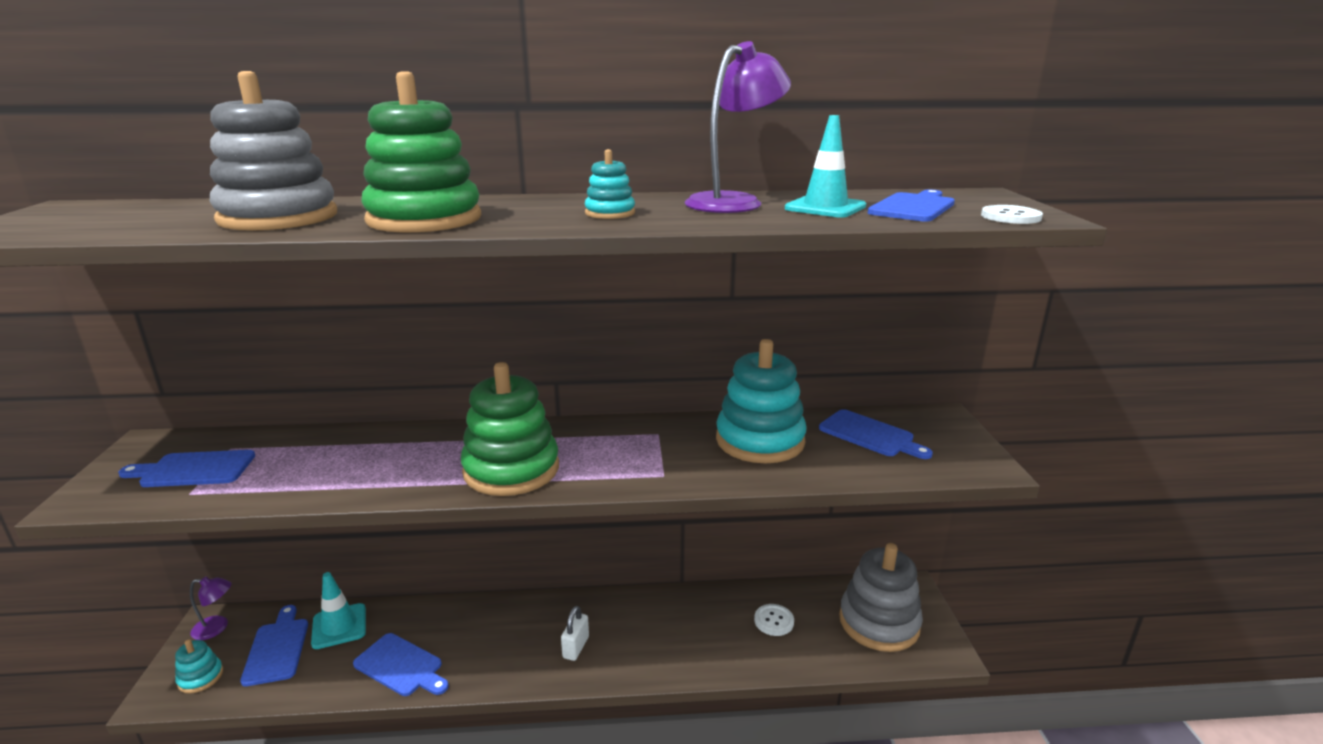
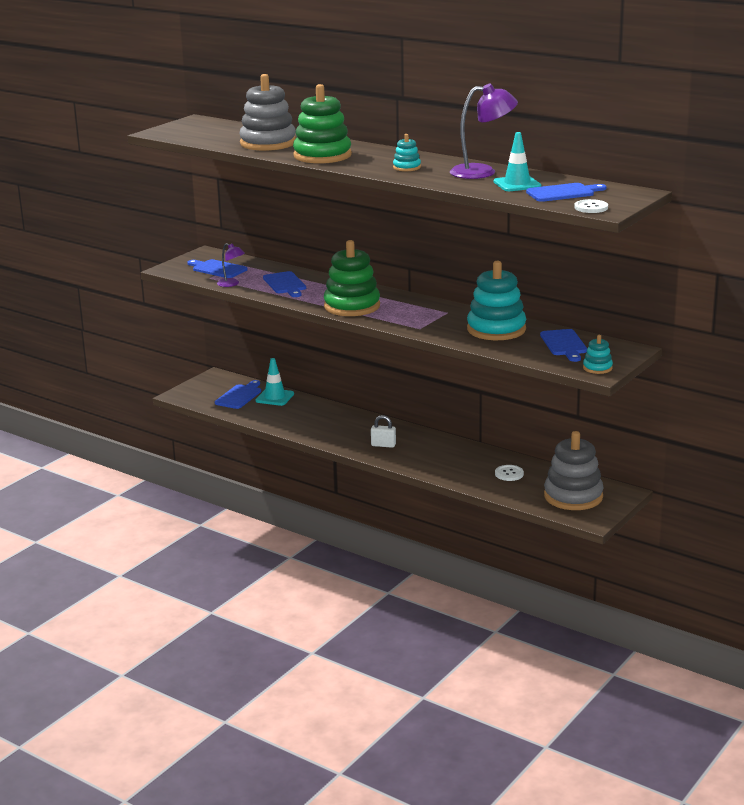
camera: 40 degrees right, 0 degrees up
(200, 677) = (199, 395): turquoise stacking toy -> turquoise stacking toy (597, 368)
(217, 628) = (218, 379): purple lamp -> purple lamp (231, 284)
(401, 666) = (290, 422): blue cutting board -> blue cutting board (285, 284)
(576, 647) = (383, 445): white padlock -> white padlock turned 45 degrees clockwise

